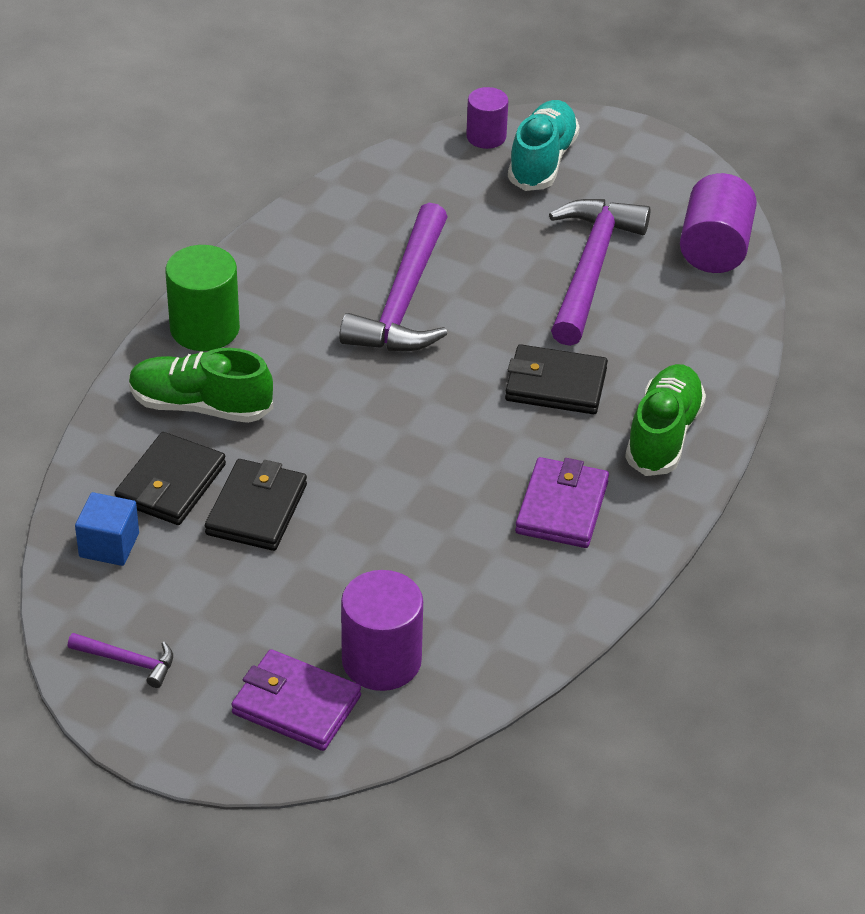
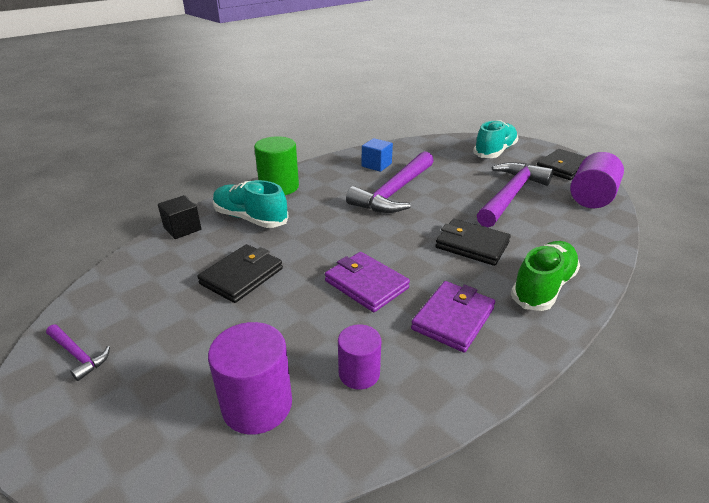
camera: 20 degrees right, 10 degrees down
(106, 449) = (182, 229): none -> black cube
(109, 545) = (137, 277): blue cube -> blue cube (376, 165)
(171, 484) = (202, 252): black wallet -> black wallet (563, 167)
(200, 406) = (250, 218): green shoe -> turquoise shoe
(296, 705) = (165, 426): purple wallet -> purple wallet (366, 284)
(486, 137) = (467, 140): purple cylinder -> purple cylinder (359, 373)

